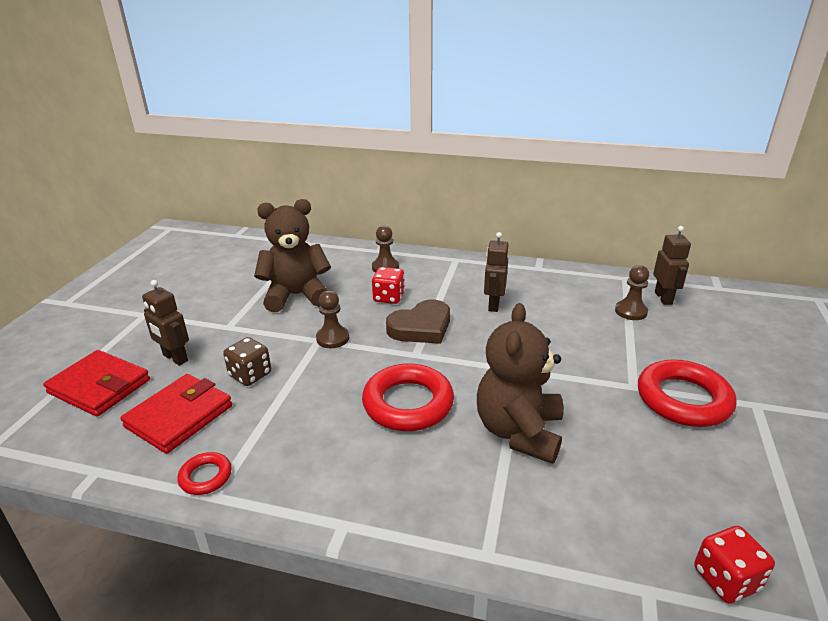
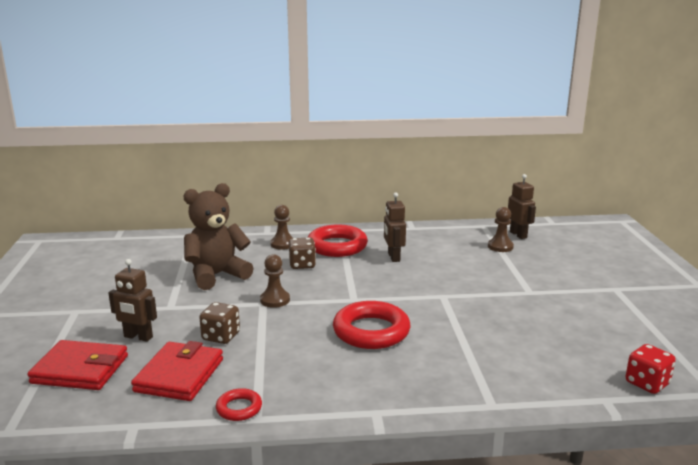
camera: 20 degrees left, 10 degrees down
(389, 297) = (302, 265): red dice -> brown dice
(421, 327) = (345, 281): brown heart -> none
(519, 432) = (467, 333): brown teddy bear -> none
(683, 399) = (567, 294): red ring -> red ring (337, 246)

